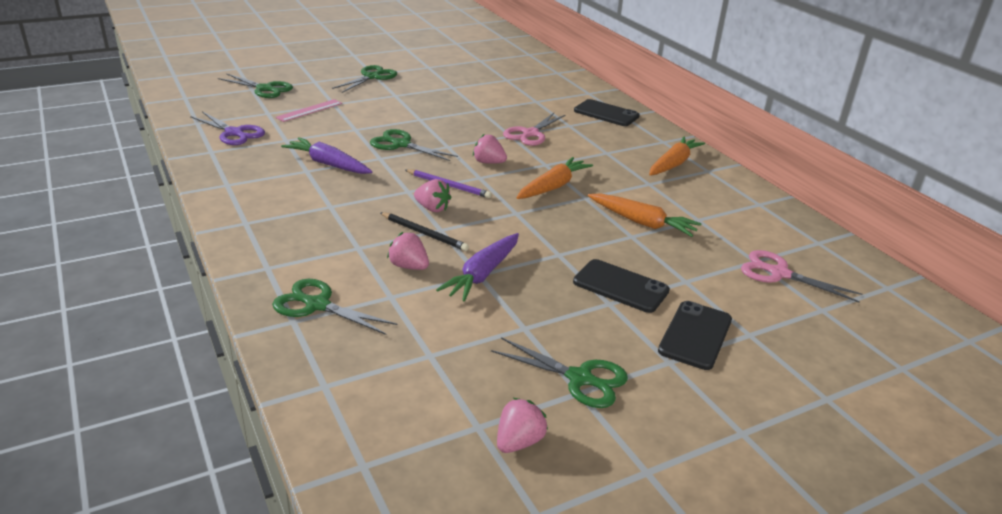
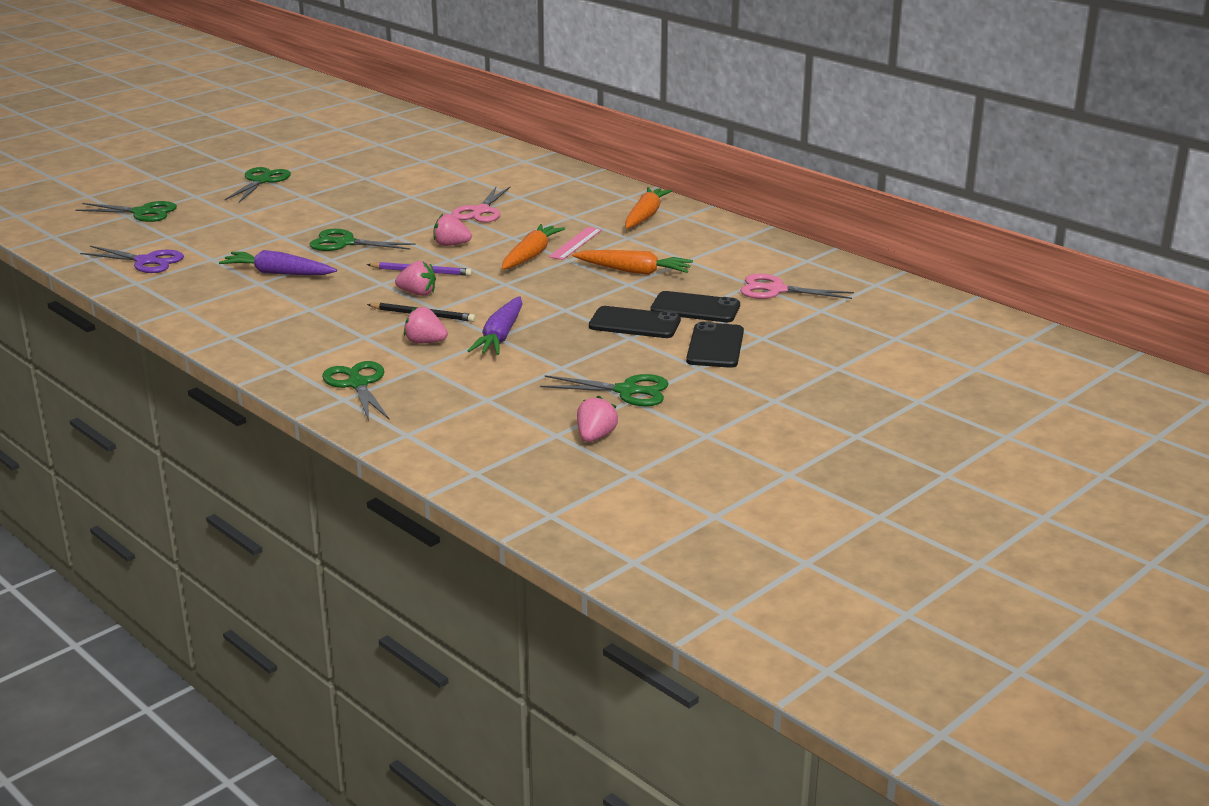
camera: 15 degrees left, 5 degrees down
(309, 110) = (215, 226): pink ruler -> pink ruler (575, 243)
(317, 305) = (358, 384): green scissors -> green scissors turned 60 degrees clockwise
(606, 113) = (554, 179): black phone -> black phone (695, 308)

